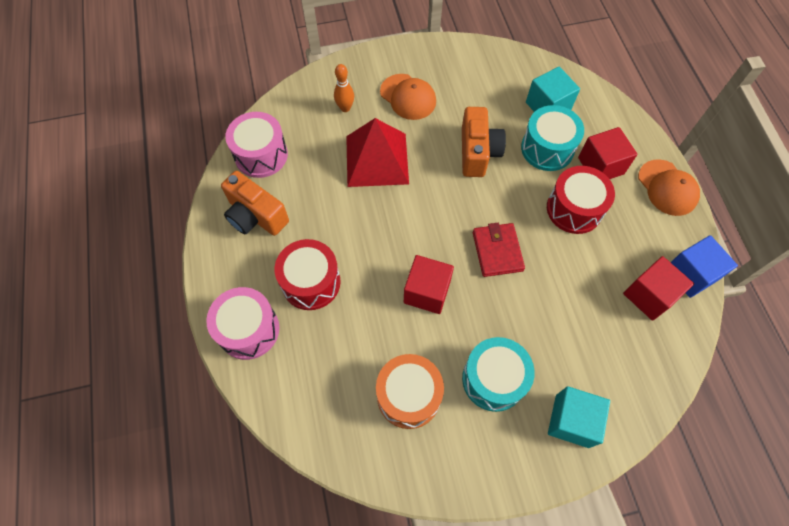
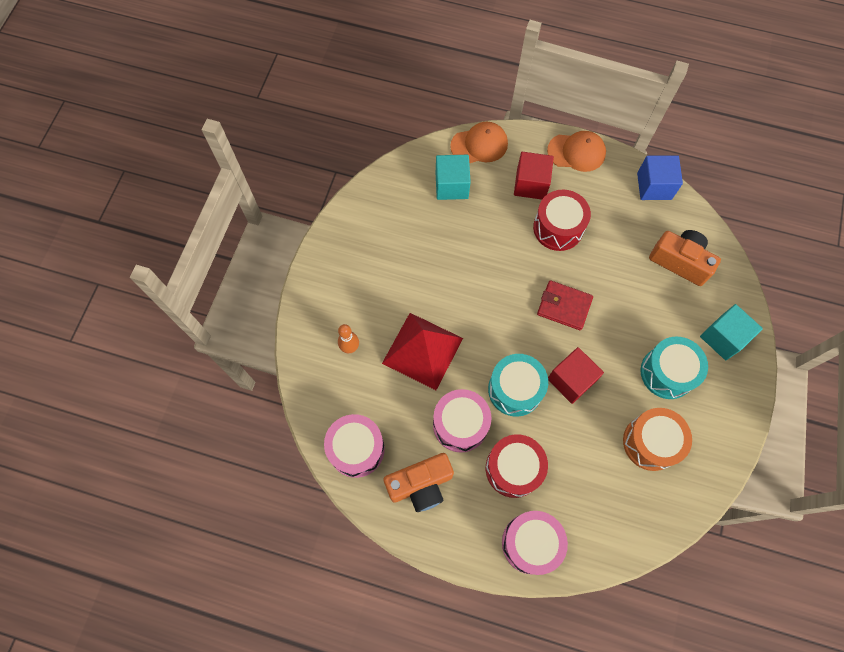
camera: 60 degrees left, 5 degrees up
(327, 220) = (460, 424): none -> pink drum
(408, 97) = (372, 288): orange cap -> orange cap (479, 145)
(478, 152) = (464, 266): orange camera -> orange camera (680, 261)
(547, 148) = (492, 212): turquoise drum -> turquoise drum (515, 389)
(649, 295) = (656, 224): red cube -> none

